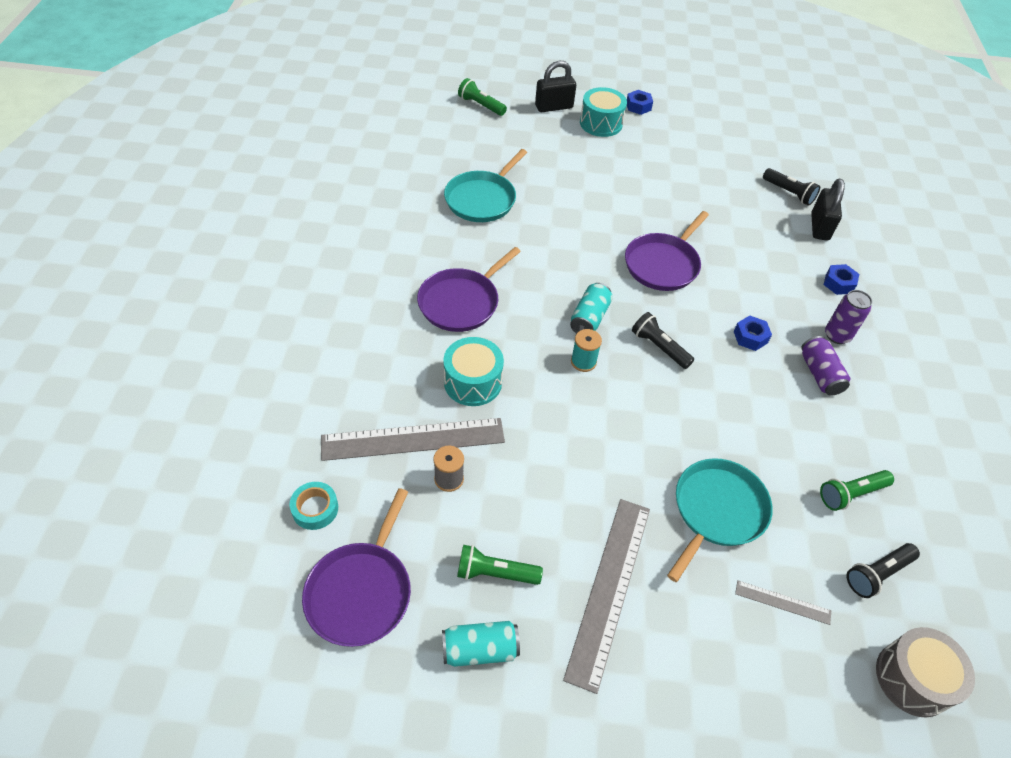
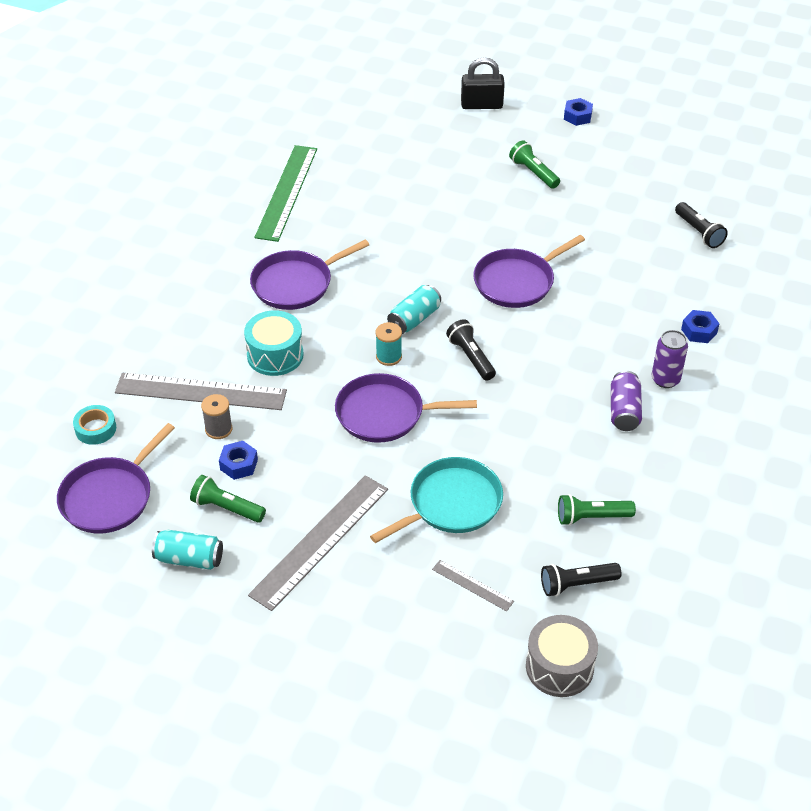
camera: 20 degrees right, 5 degrees down
(415, 211) = (287, 192): none -> green ruler
(481, 105) = (402, 93): green flashlight -> green flashlight (533, 173)
(482, 199) = (360, 190): turquoise pan -> none
(601, 123) = (525, 129): turquoise drum -> none
(607, 424) = (385, 414): none -> purple pan
(750, 337) = (571, 365): blue nut -> blue nut (239, 464)
(819, 227) = (713, 272): black padlock -> none

